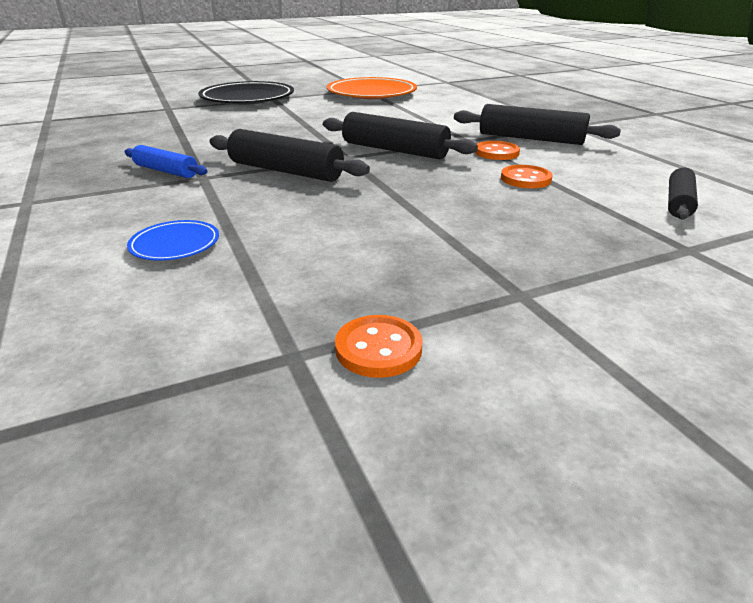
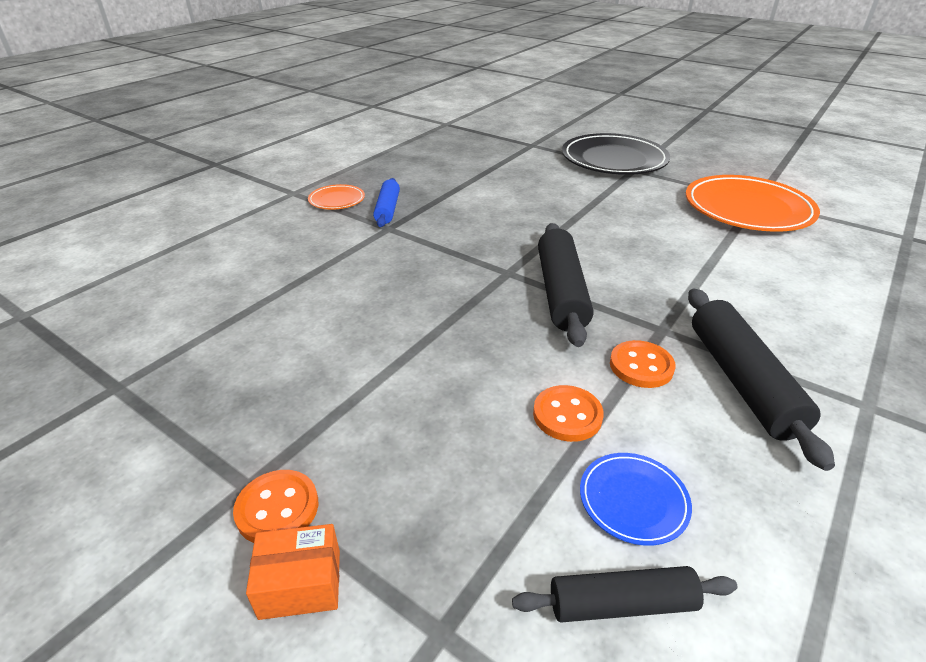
camera: 60 degrees right, 5 degrees up
(97, 186) = (337, 200): none -> orange plate
(175, 244) = (258, 272): blue plate -> blue plate (633, 500)
(285, 171) = (437, 256): black rolling pin -> none
(378, 348) = (132, 424): orange button -> orange button (277, 508)
(637, 287) = (300, 584): none -> orange box

